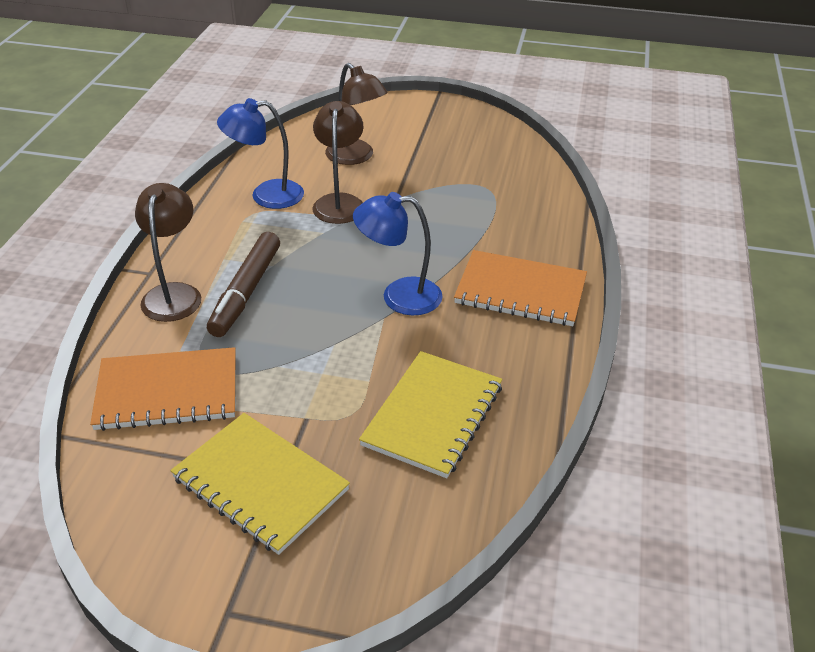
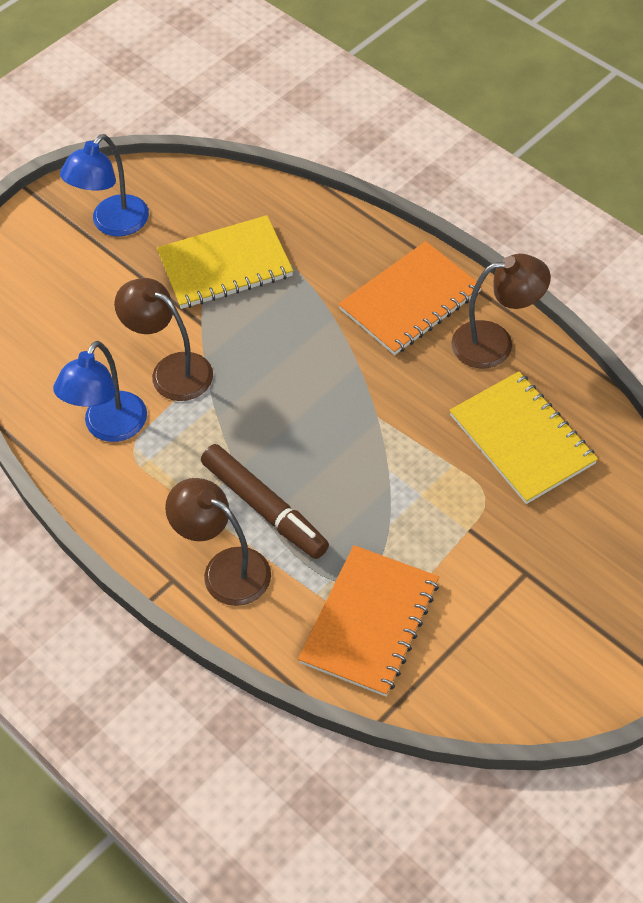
camera: 55 degrees left, 15 degrees up
(260, 484) = (526, 591): yellow notebook -> yellow notebook (225, 265)
(356, 157) = (98, 320): brown lamp -> brown lamp (495, 343)
(399, 296) = (356, 391): blue lamp -> blue lamp (113, 224)

